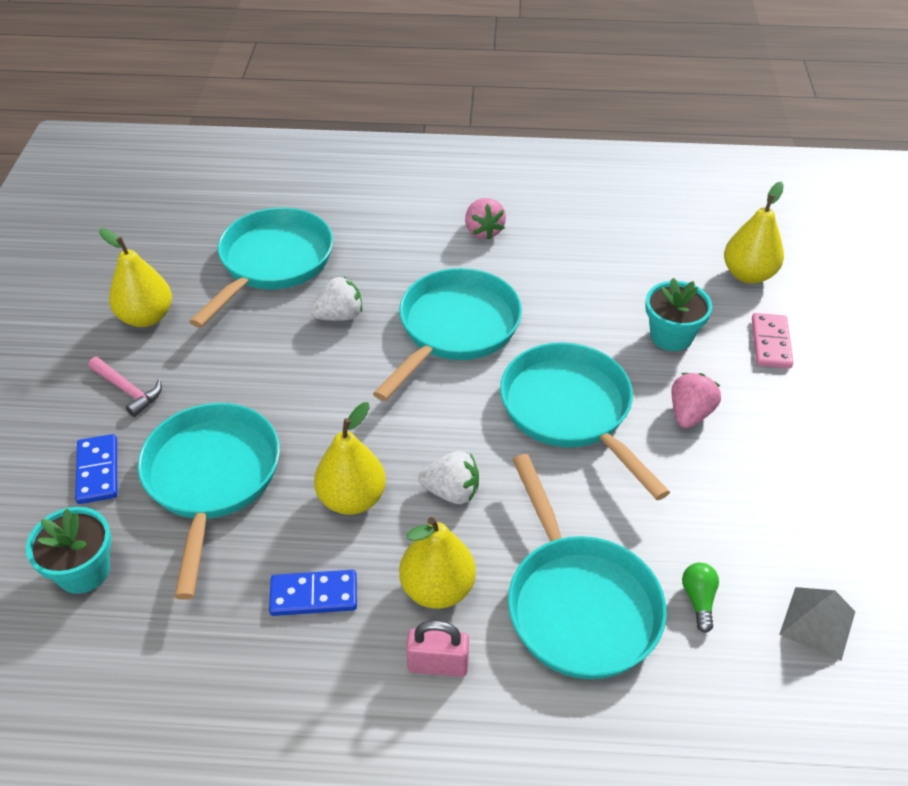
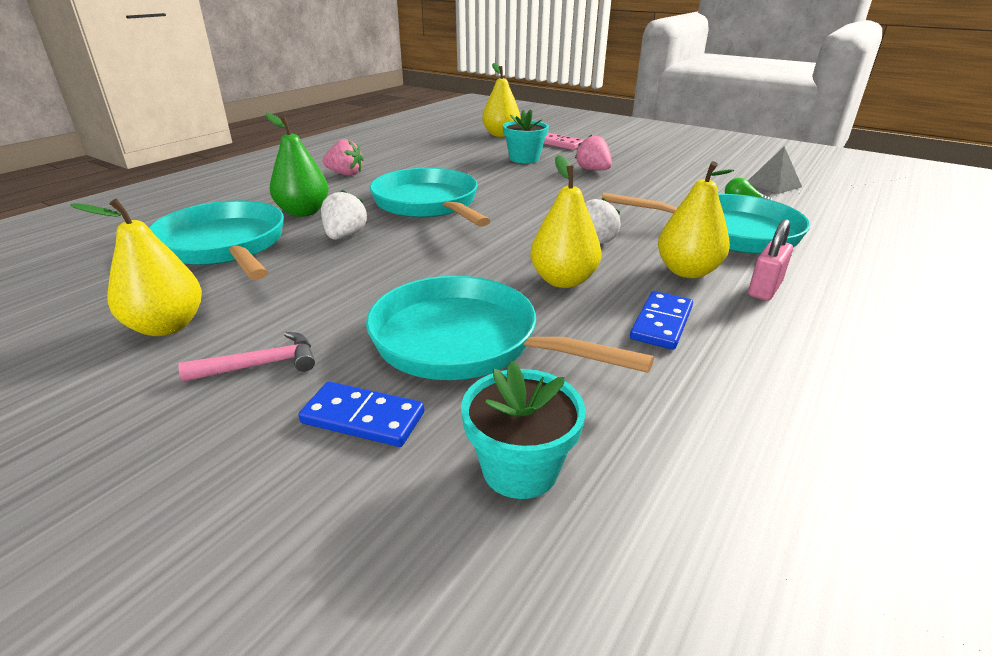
camera: 60 degrees left, 15 degrees down
(369, 262) = (303, 212): none -> green pear
(570, 411) = (555, 194): turquoise pan -> none

